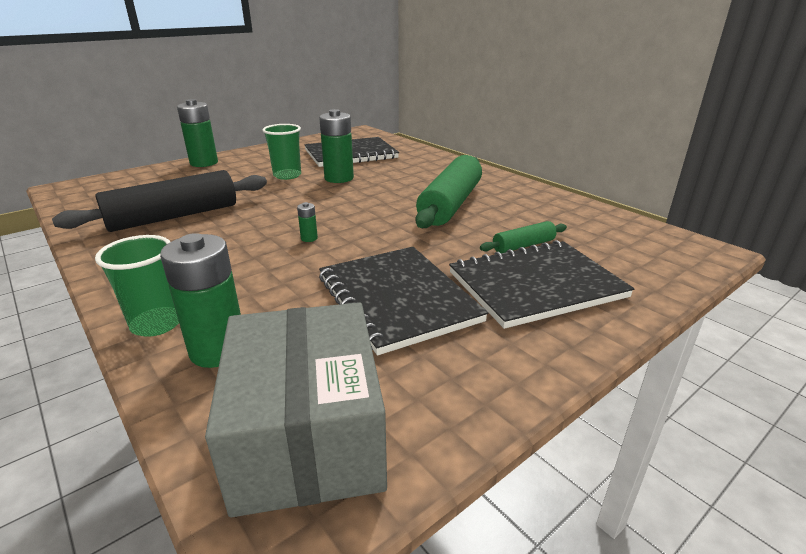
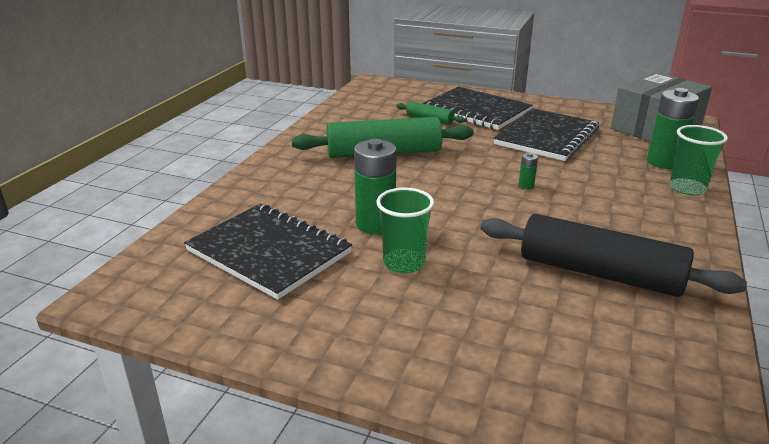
camera: 120 degrees left, 0 degrees up
(204, 163) = (436, 377): green battery -> none

